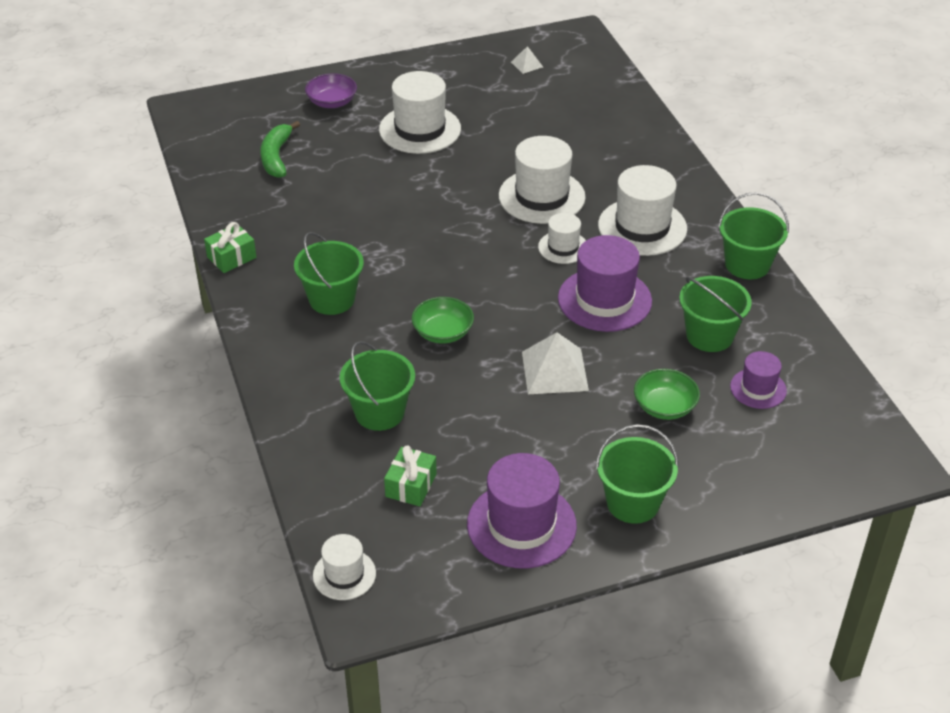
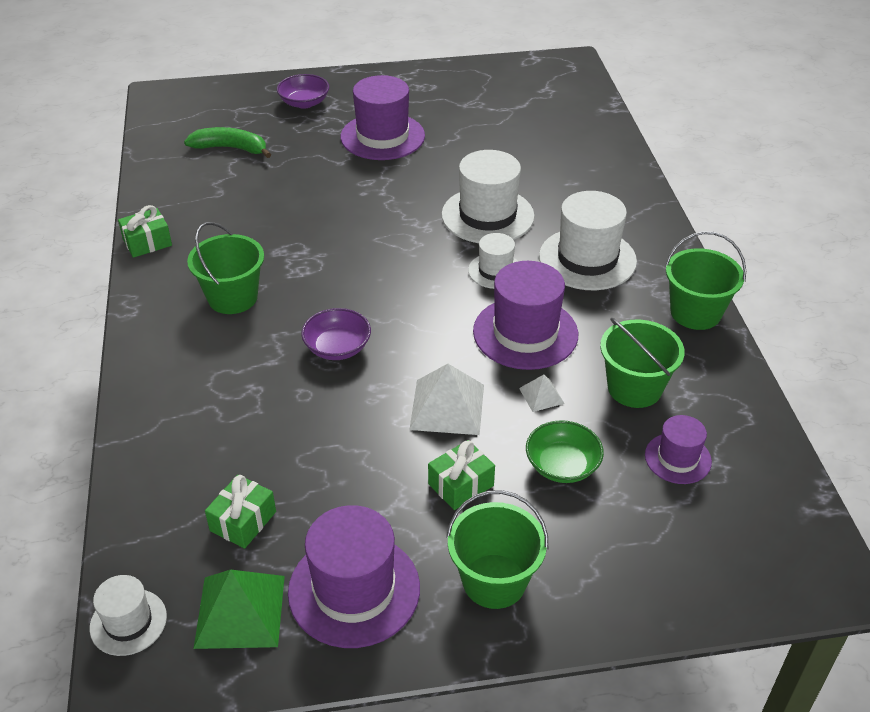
camera: 10 degrees right, 0 degrees up
(277, 156) = (231, 148): green banana -> green banana turned 90 degrees clockwise
(379, 412) = (238, 429): green bucket -> none
(420, 129) = (382, 136): white hat -> purple hat
(433, 554) = (240, 611): none -> green pyramid
(443, 332) = (337, 347): green bowl -> purple bowl
(526, 64) = (510, 85): white pyramid -> white pyramid (541, 395)
(584, 433) = (461, 485): none -> green gift

